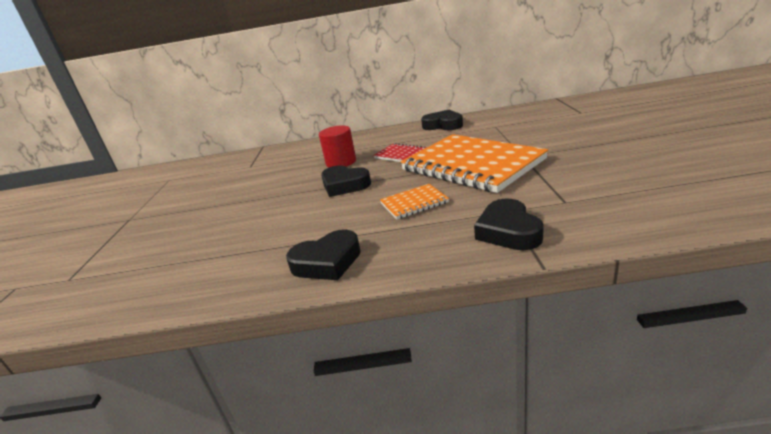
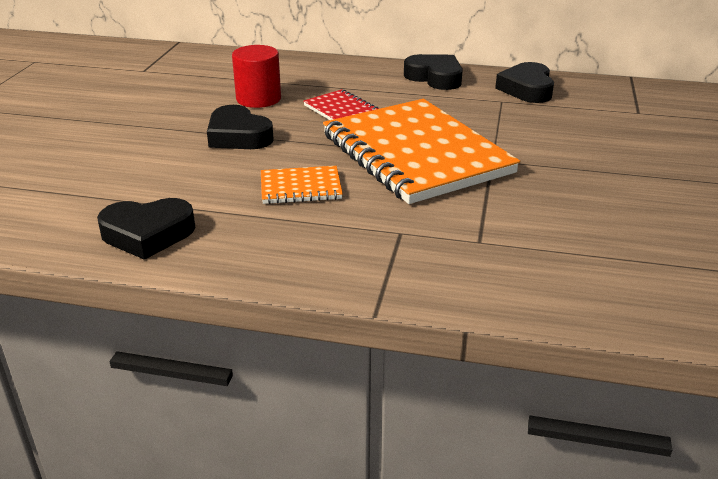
camera: 10 degrees right, 5 degrees up
(508, 231) = (376, 259): black heart -> black heart (527, 89)

